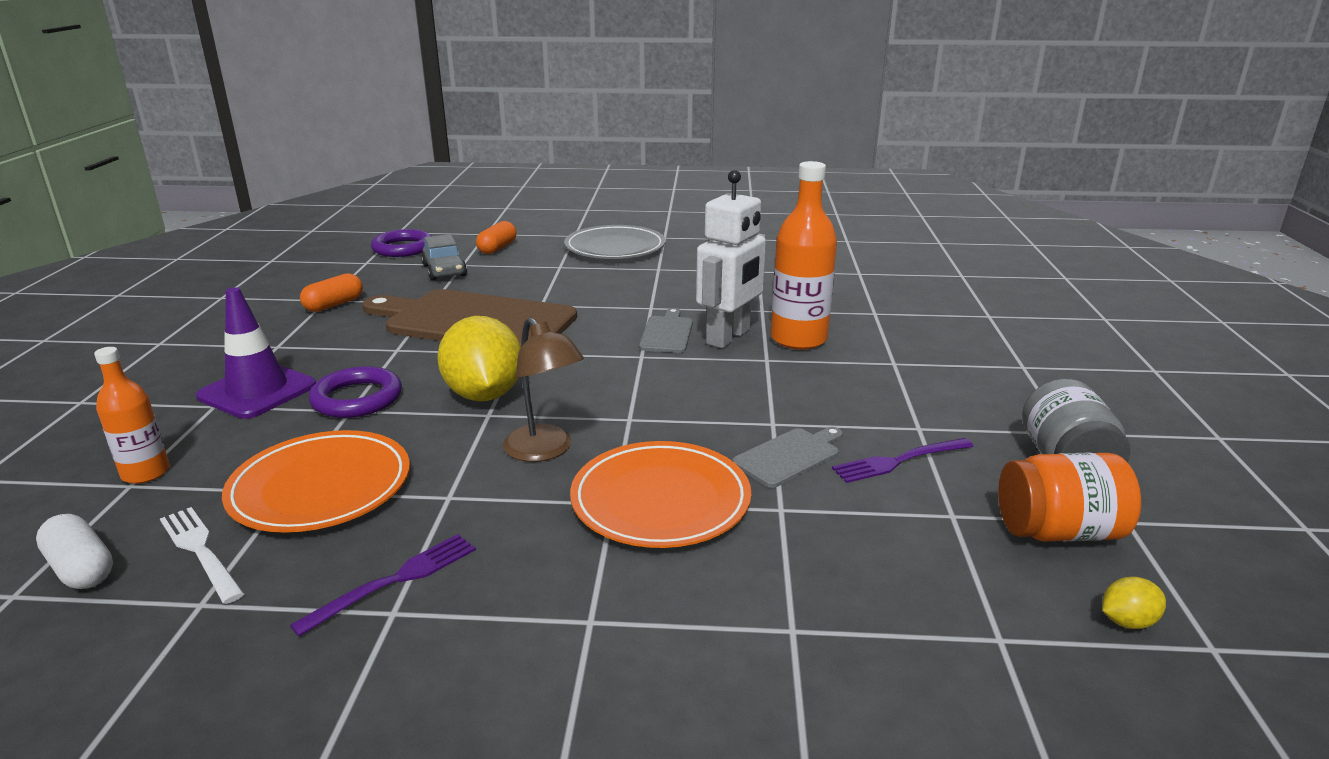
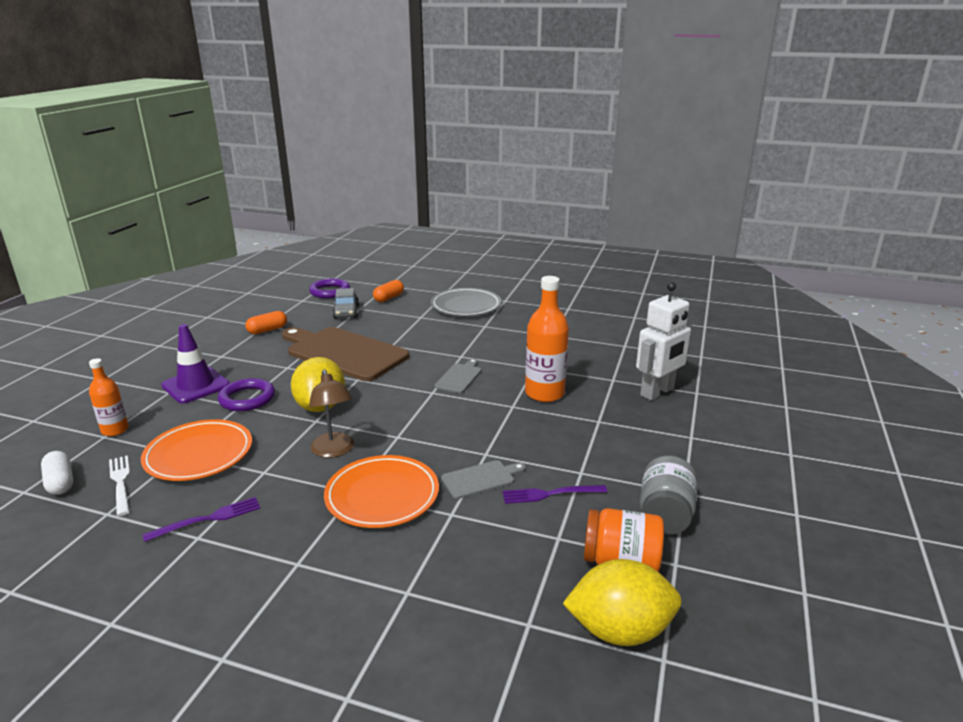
camera: 15 degrees right, 0 degrees up
(729, 337) = (498, 386): white robot -> white robot (657, 392)
(1127, 621) = (619, 630): yellow lemon -> yellow lemon, size x2.41

